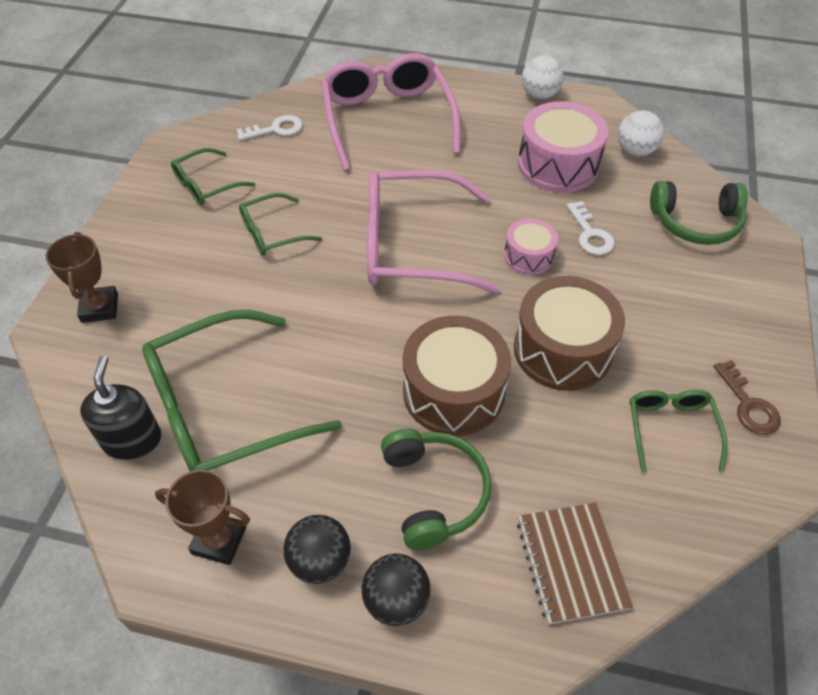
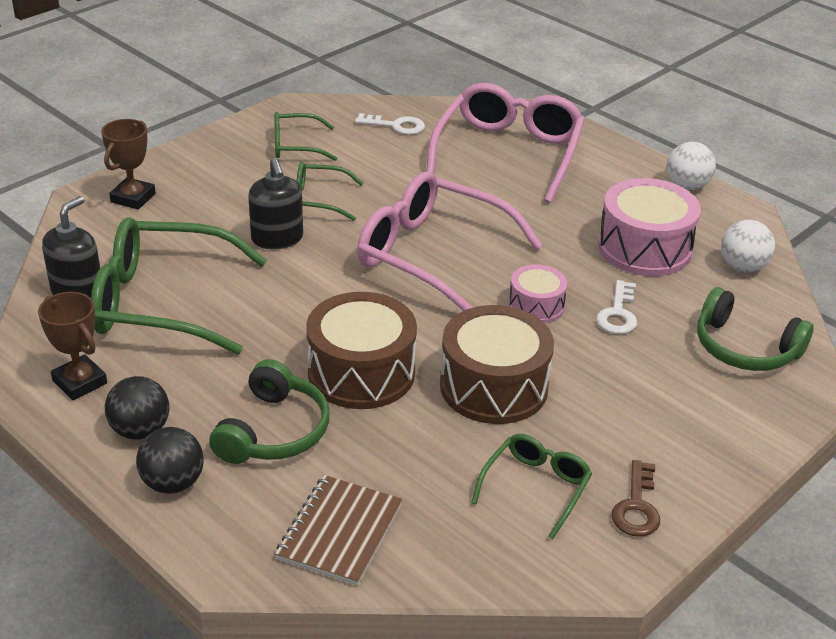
camera: 30 degrees right, 15 degrees down
(270, 290) = (277, 239): none -> black soap dispenser

